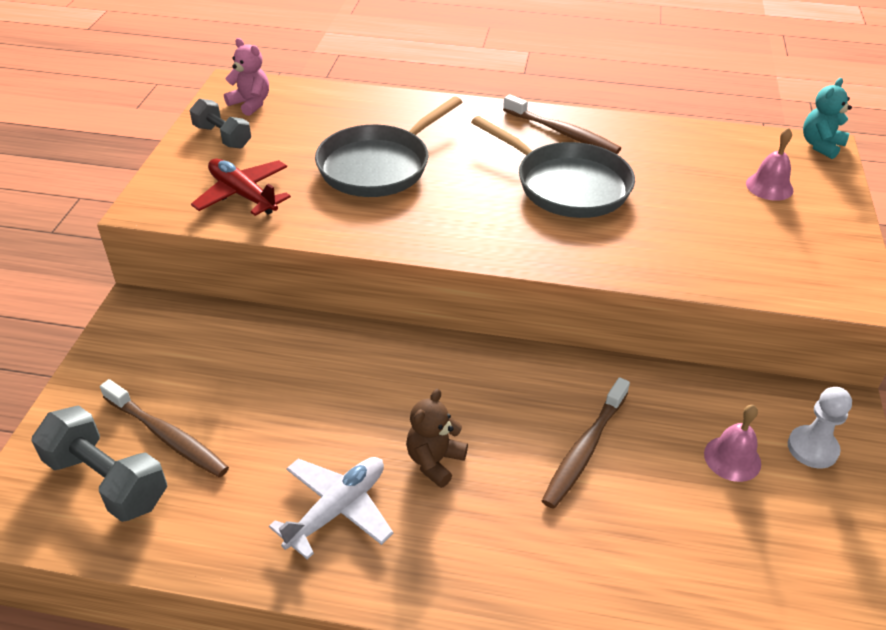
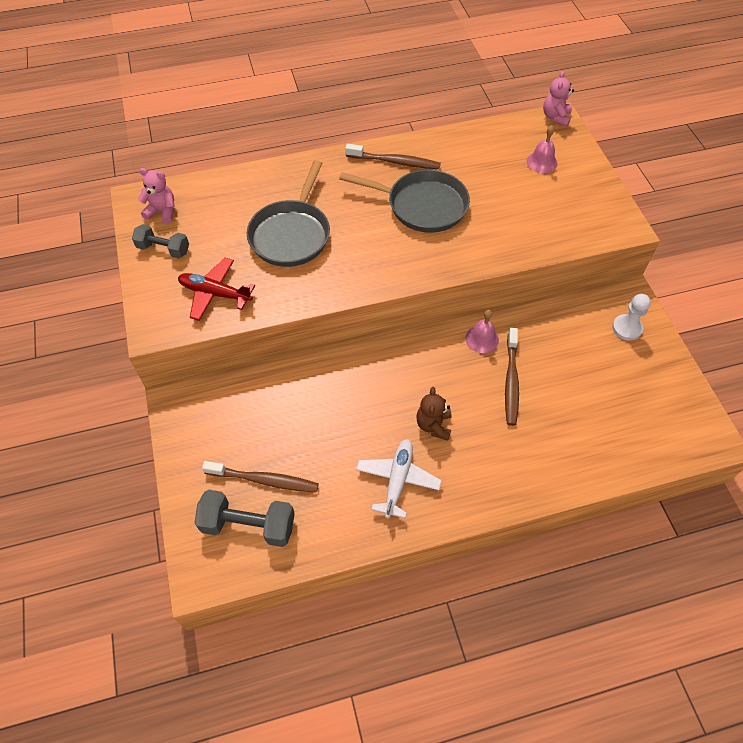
camera: 25 degrees left, 15 degrees up
(732, 458) = (590, 352): pink bell -> pink bell (482, 339)
(820, 145) = (555, 117): turquoise teddy bear -> pink teddy bear

